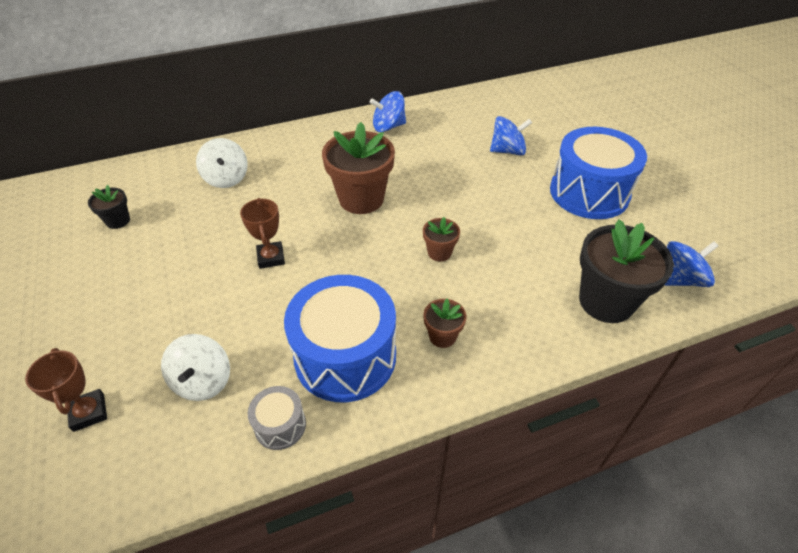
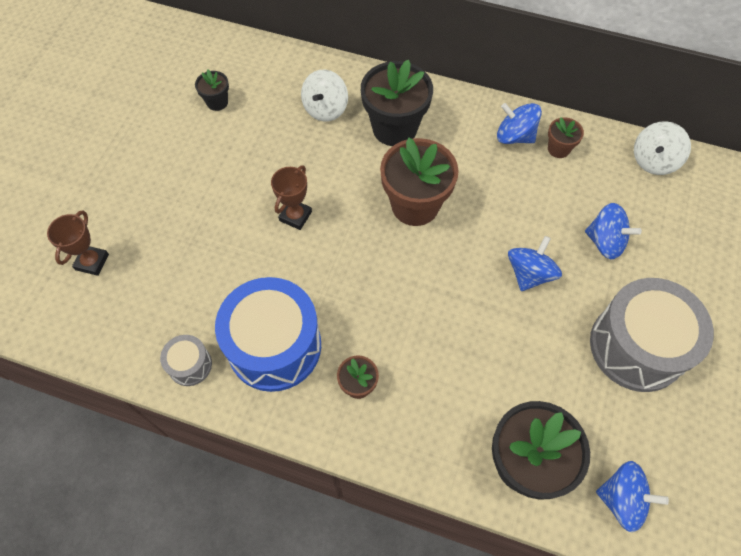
camera: 40 degrees right, 15 degrees up
(203, 381) = (170, 291): white spinning top -> white spinning top (653, 160)
(296, 163) = (394, 128): none -> black flower pot
(439, 252) = (429, 308): brown flower pot -> brown flower pot (558, 149)
(483, 193) = (529, 274): none -> blue spinning top
(589, 192) = (637, 346): blue drum -> grey drum

